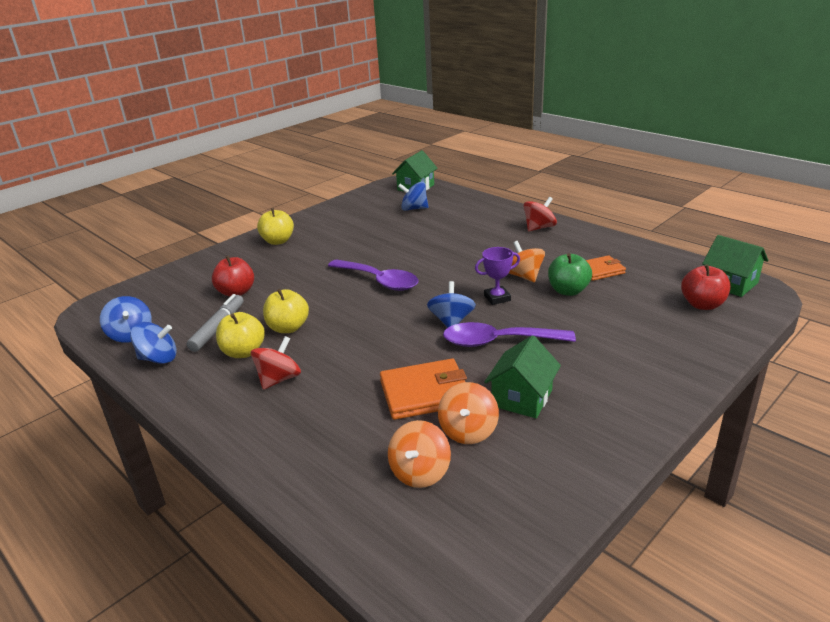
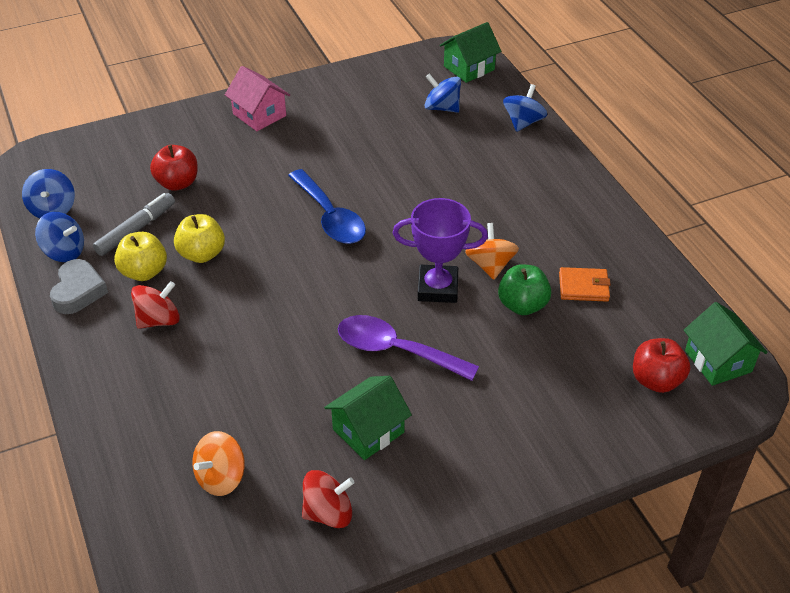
camera: 20 degrees right, 15 degrees up
(188, 381) = (78, 291): none -> grey heart
(278, 241) = (259, 115): yellow apple -> pink house
(379, 281) = (330, 217): purple spoon -> blue spoon
(425, 393) = (281, 389): orange wallet -> none
(451, 321) = (367, 304): blue spinning top -> blue spinning top (523, 122)
(468, 431) = (292, 449): orange spinning top -> none
(497, 298) = (437, 288): purple trophy -> purple trophy, size x1.60
(539, 228) = (566, 191): red spinning top -> red spinning top (328, 513)

